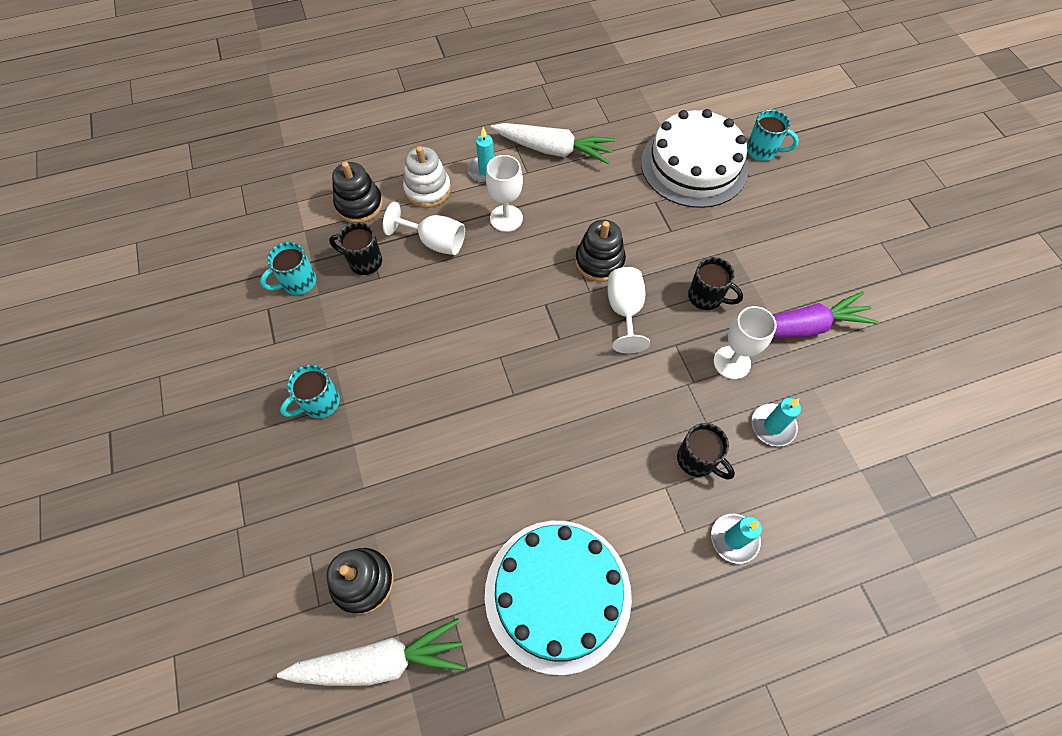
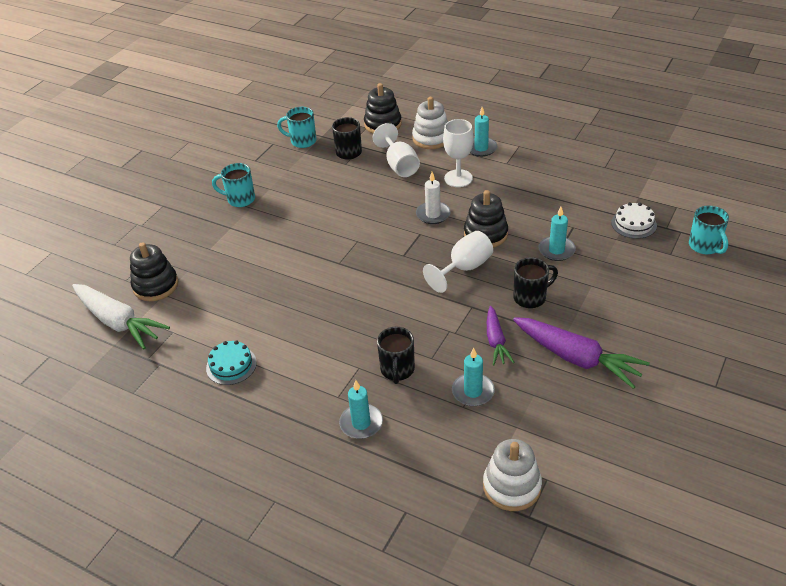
camera: 50 degrees right, 20 degrees down
(531, 274) = (433, 214): none -> white candle
(553, 150) = (541, 161): white carrot -> none
(557, 594) = (231, 365): turquoise cake -> turquoise cake, size x0.43
(670, 235) = (556, 250): none -> turquoise candle
(694, 165) = (634, 224): white cake -> white cake, size x0.43
(706, 297) = (531, 297): black mug -> black mug turned 105 degrees counterclockwise
(732, 362) = (496, 341): white goblet -> purple carrot
(894, 484) = (512, 486): none -> white stacking toy

